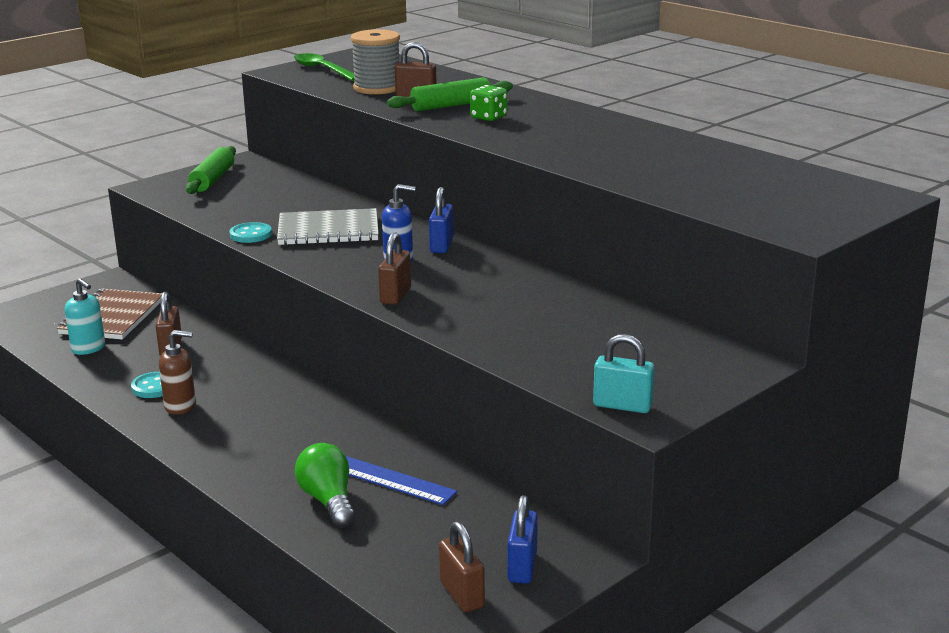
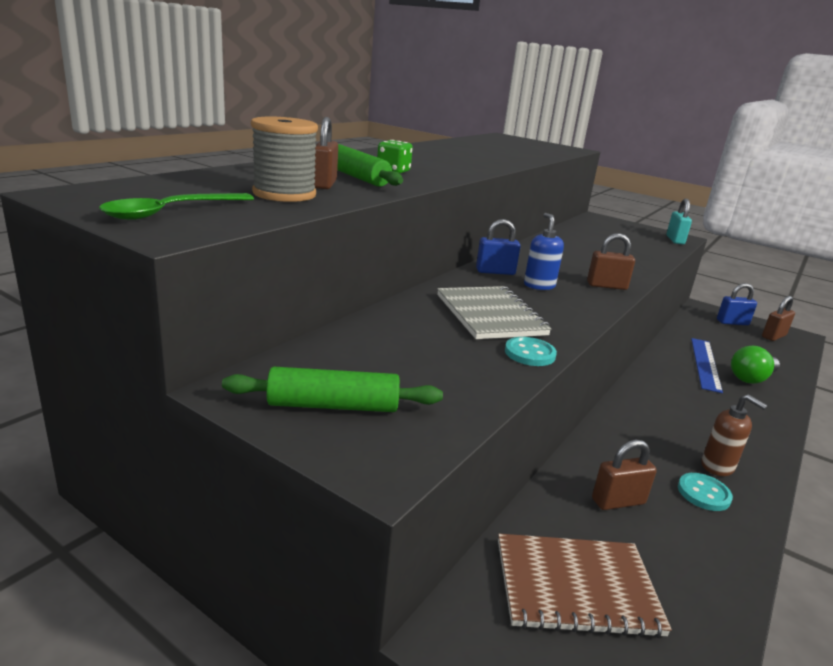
camera: 105 degrees left, 0 degrees up
(88, 348) = (675, 582): turquoise soap dispenser -> none
(180, 406) = (717, 467): brown soap dispenser -> brown soap dispenser turned 150 degrees clockwise

